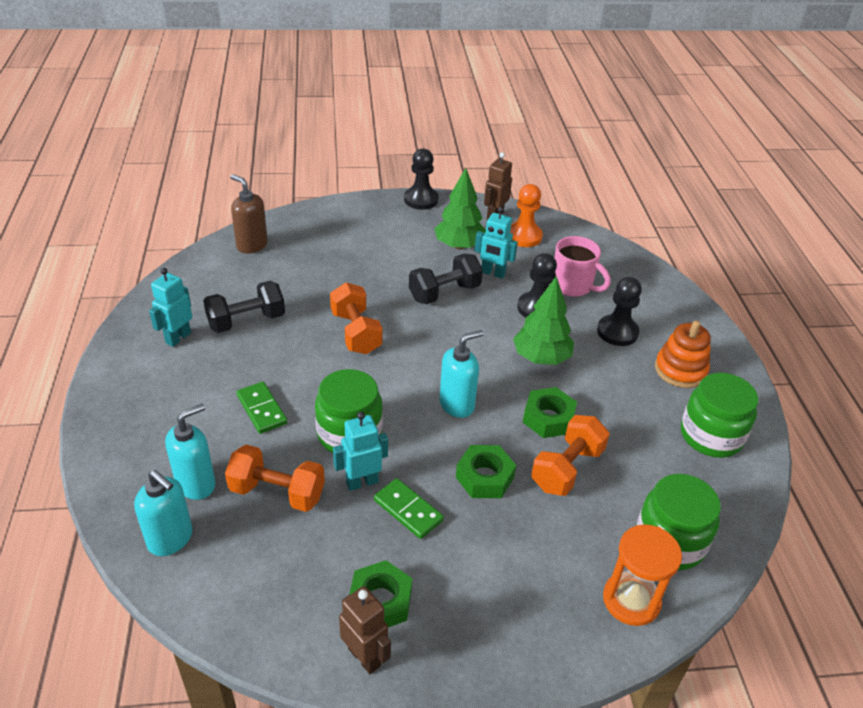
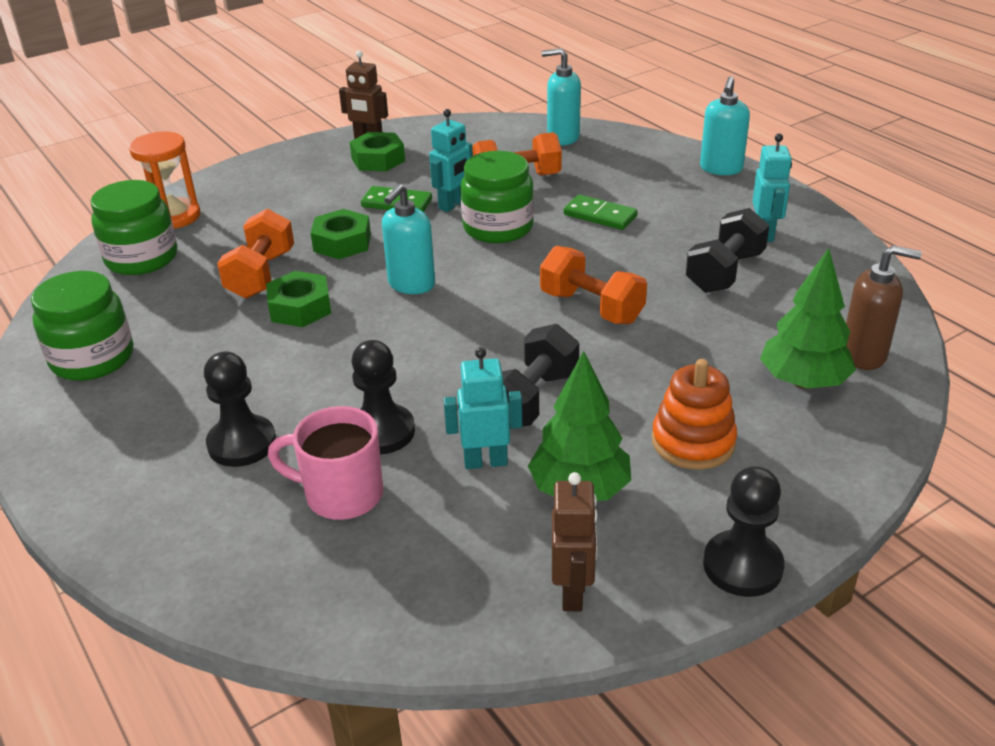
camera: 155 degrees right, 5 degrees down
(196, 484) = (586, 162): turquoise soap dispenser -> turquoise soap dispenser (721, 169)
(524, 236) = (483, 566): orange pawn -> none
(541, 358) = (340, 366): green tree -> green tree (803, 382)
(680, 370) = (135, 423): orange stacking toy -> orange stacking toy (693, 442)

